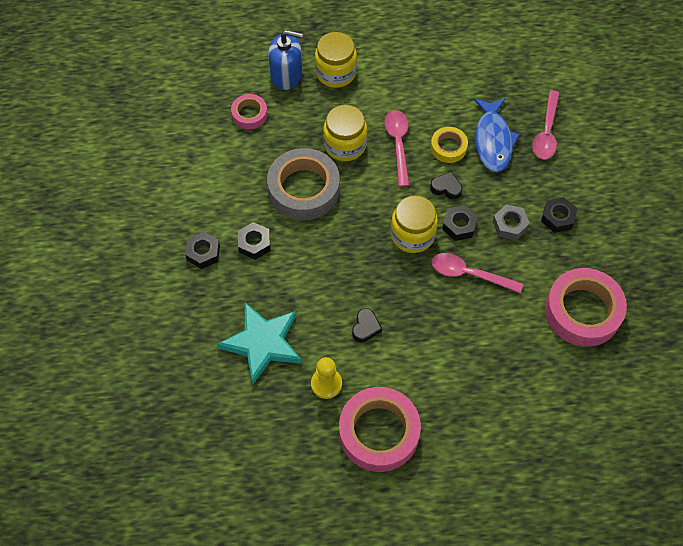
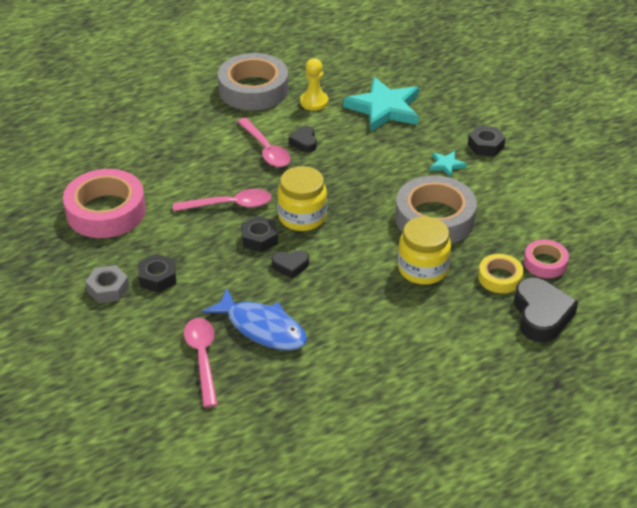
camera: 155 degrees right, 20 degrees down
(254, 243) = (446, 165): black nut -> turquoise star
(286, 75) = (541, 315): blue soap dispenser -> black heart
(335, 73) = (488, 337): yellow jar -> none
(379, 432) = (253, 89): pink tape -> grey tape
(398, 144) = (366, 288): pink spoon -> pink spoon (266, 149)
(448, 147) = (309, 304): yellow tape -> yellow tape (500, 277)
(493, 140) = (262, 328): blue fish -> blue fish turned 150 degrees clockwise
(510, 225) = (207, 255): grey nut -> grey nut (108, 289)

